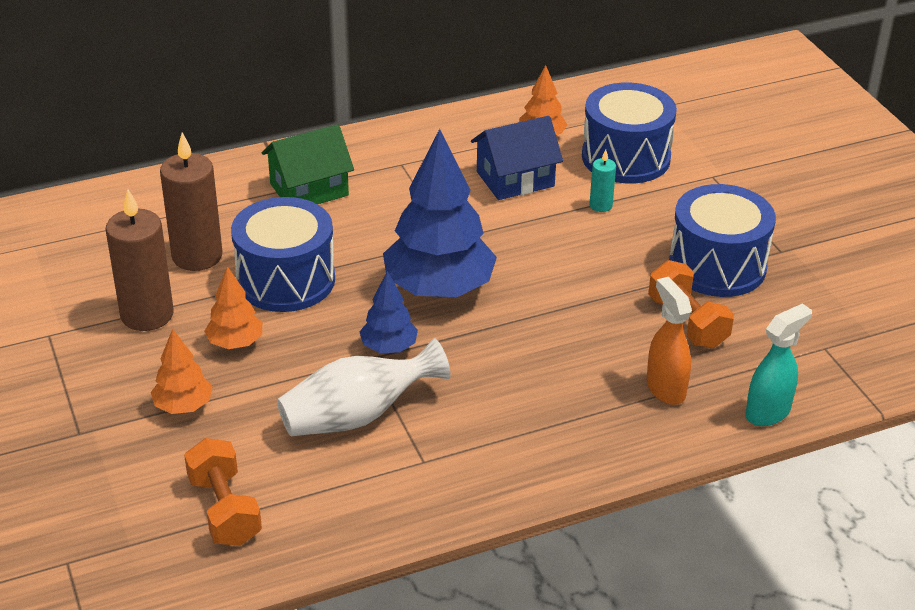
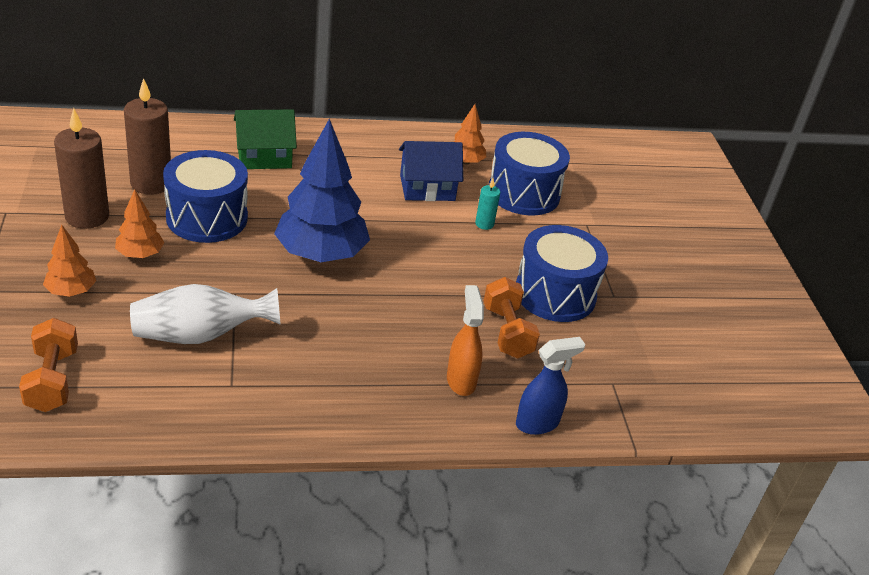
camera: 10 degrees right, 0 degrees up
(389, 347) = (256, 289): blue tree -> none
(768, 412) = (537, 423): turquoise spray bottle -> blue spray bottle

